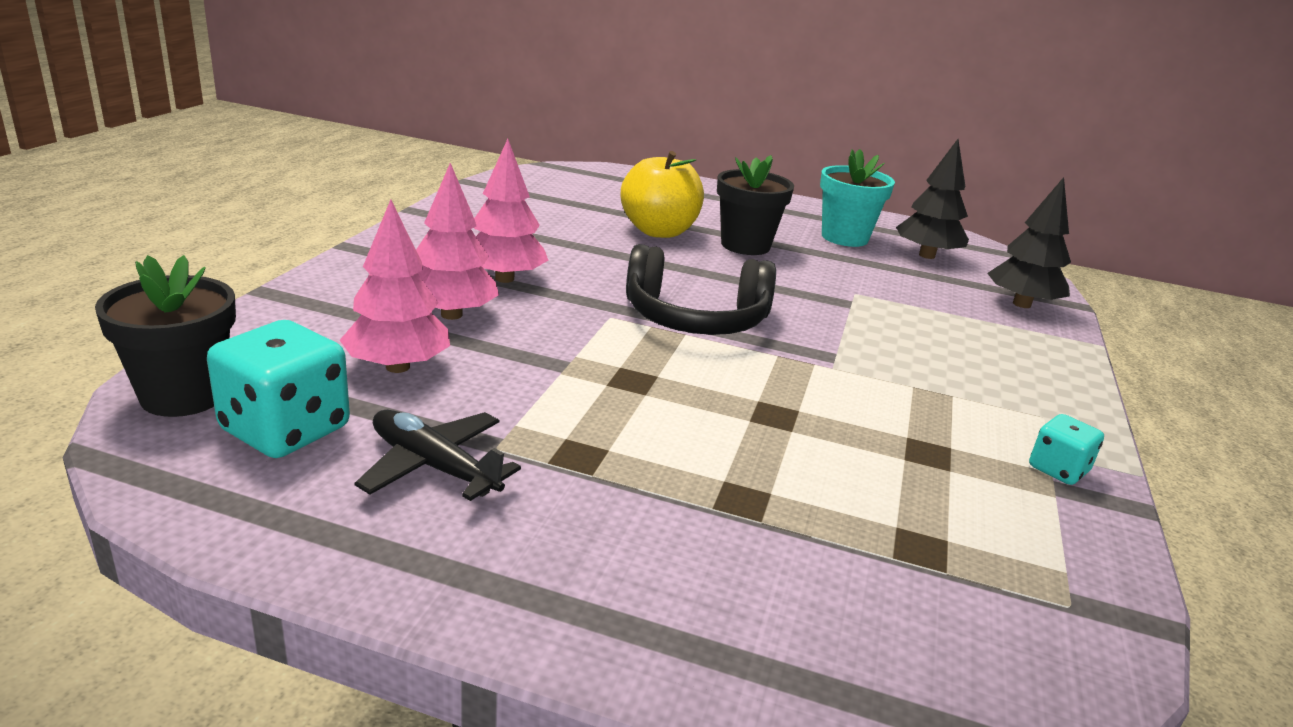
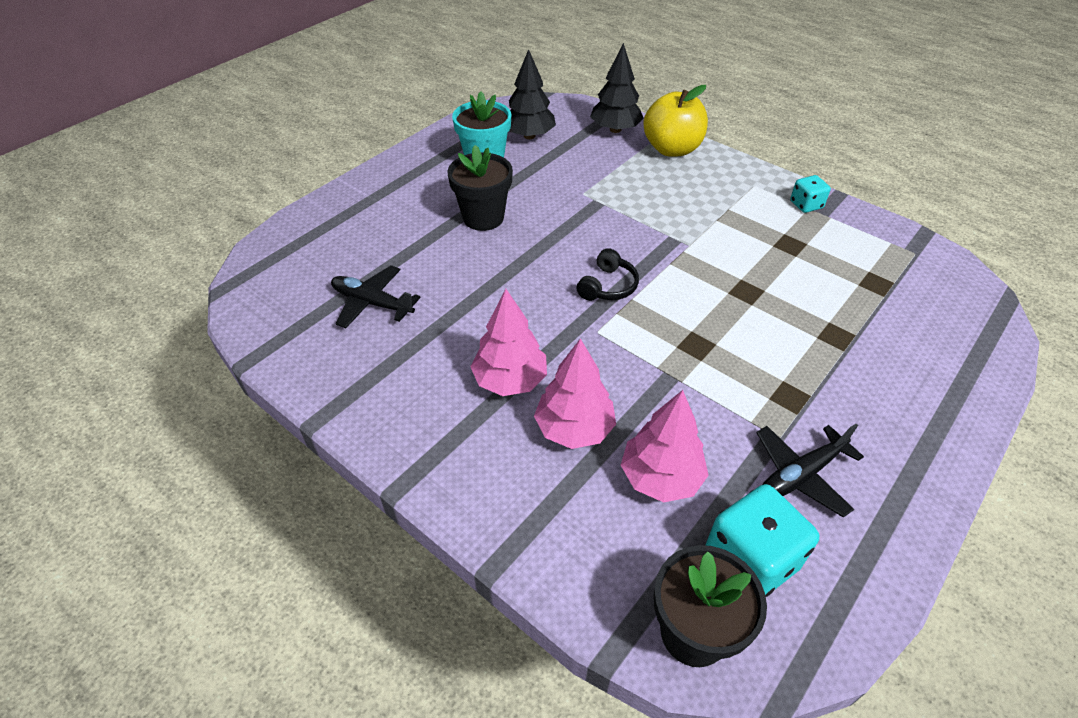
camera: 65 degrees left, 20 degrees up
(570, 213) = (372, 303): none -> black plane
(659, 231) = (437, 257): yellow apple -> yellow apple (672, 149)
(695, 318) = (608, 286): black headphones -> black headphones, size x0.54

